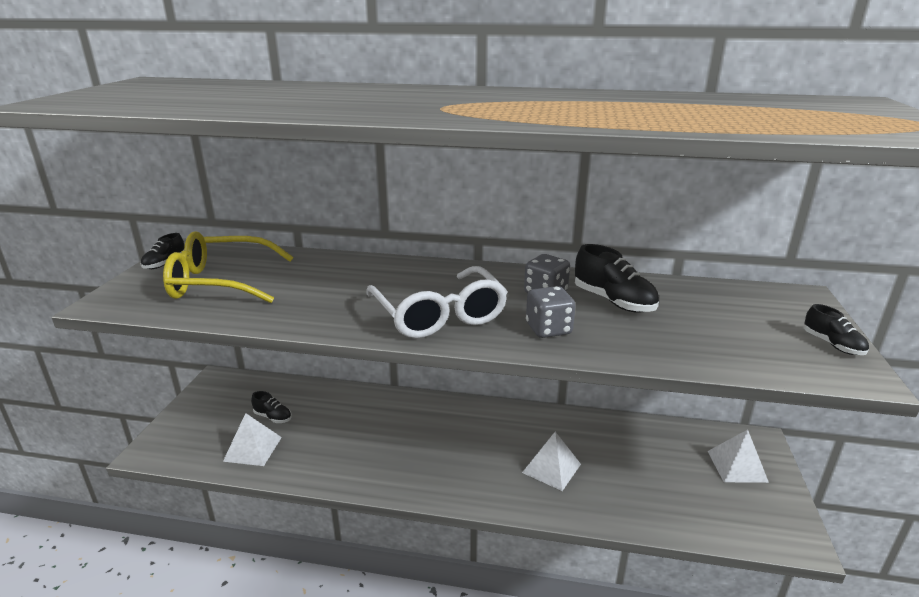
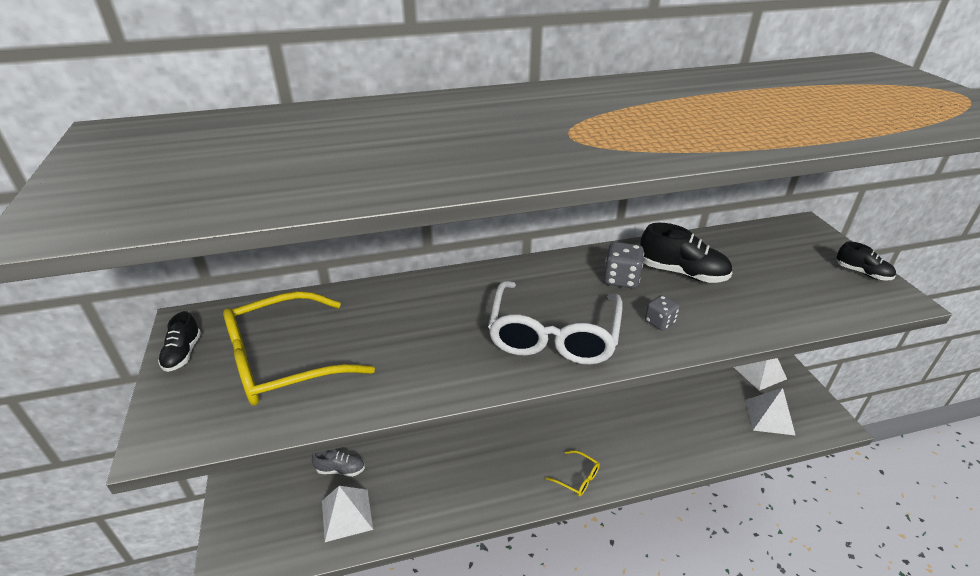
camera: 25 degrees left, 10 degrees up
(273, 417) = (340, 469): black shoe -> grey shoe
(439, 315) = (553, 335): white glasses -> white glasses turned 60 degrees clockwise
(463, 490) = (577, 478): none -> yellow glasses
(548, 329) = (659, 322): grey dice -> grey dice, size x0.65
(551, 468) = (632, 426): white pyramid -> white pyramid (769, 417)

